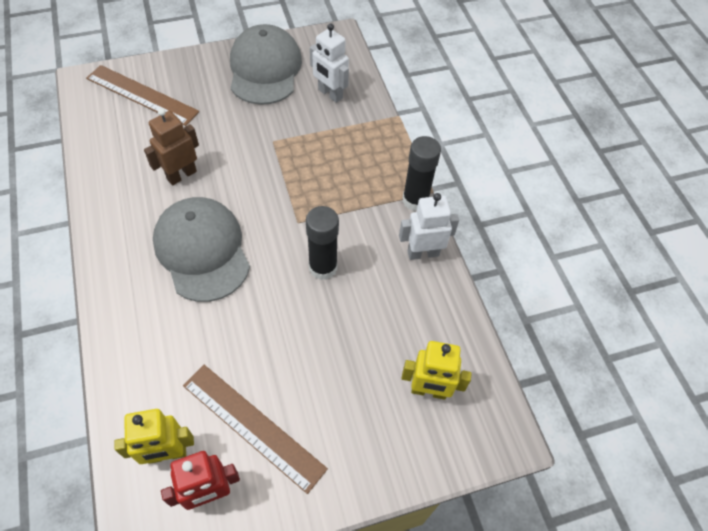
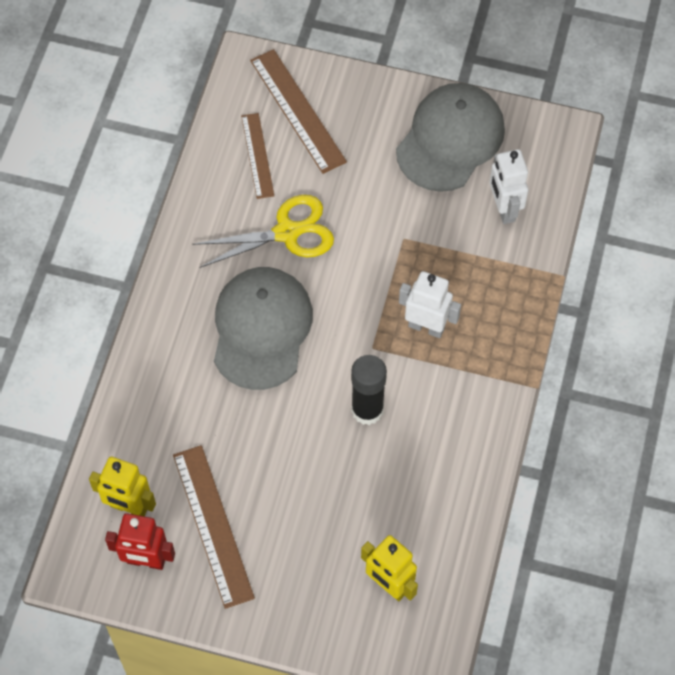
camera: 35 degrees right, 5 degrees up
(127, 135) = (257, 155): none -> brown ruler
(181, 175) = (286, 232): brown robot -> yellow scissors
(415, 200) = (511, 387): black glue stick -> none
(423, 253) = (478, 449): white robot -> white robot (426, 327)

